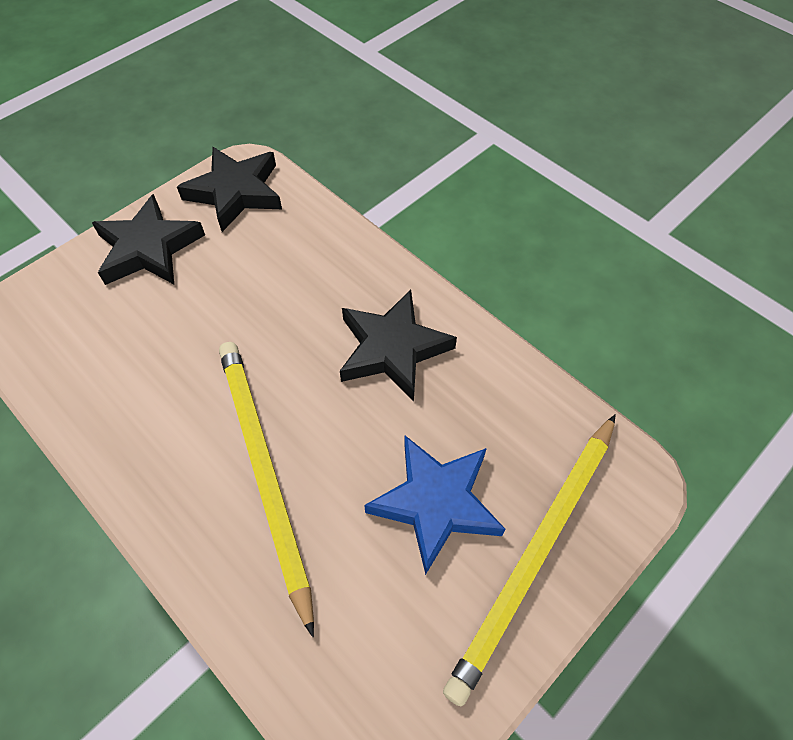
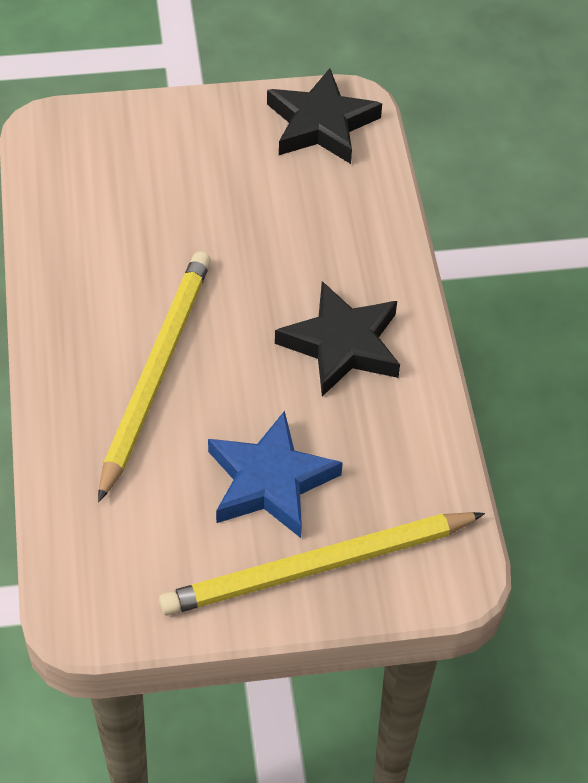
camera: 35 degrees right, 5 degrees down
(148, 248) = (204, 134): black star -> none

